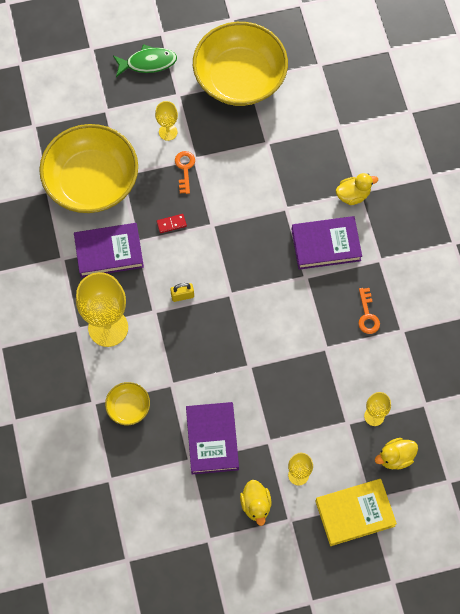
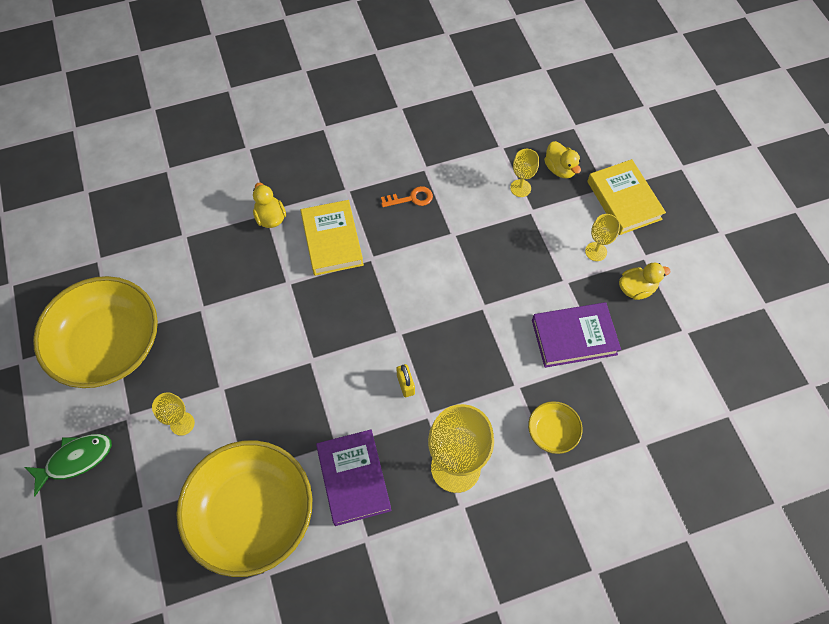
camera: 95 degrees left, 5 degrees down
(148, 63) = (75, 460): green fish -> green fish turned 75 degrees clockwise
(171, 224) = (312, 406): red domino -> none
(185, 169) = (235, 398): orange key -> none
(326, 245) = (332, 240): purple book -> yellow book

